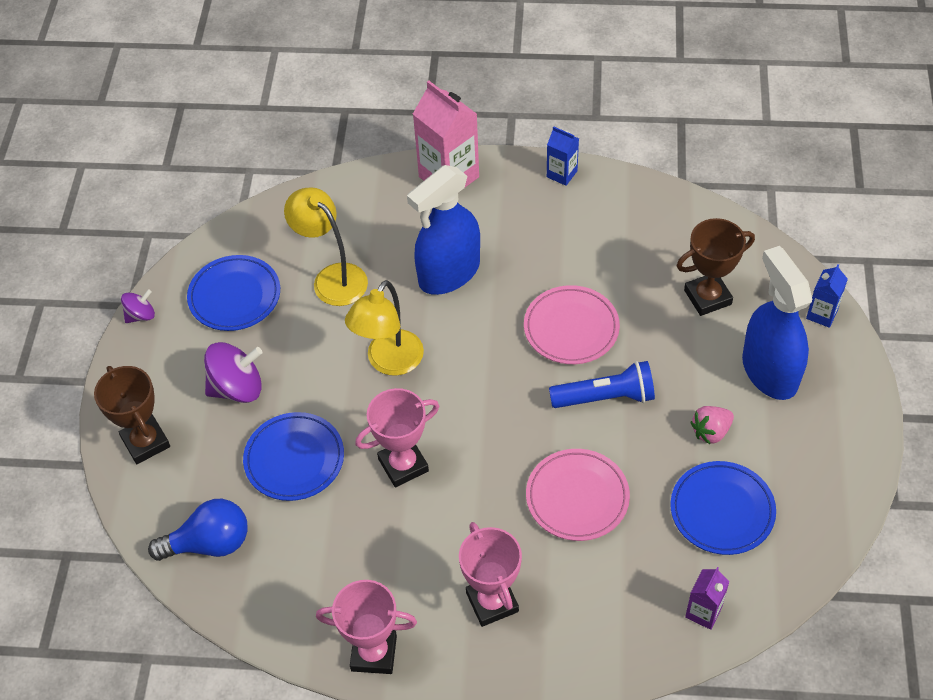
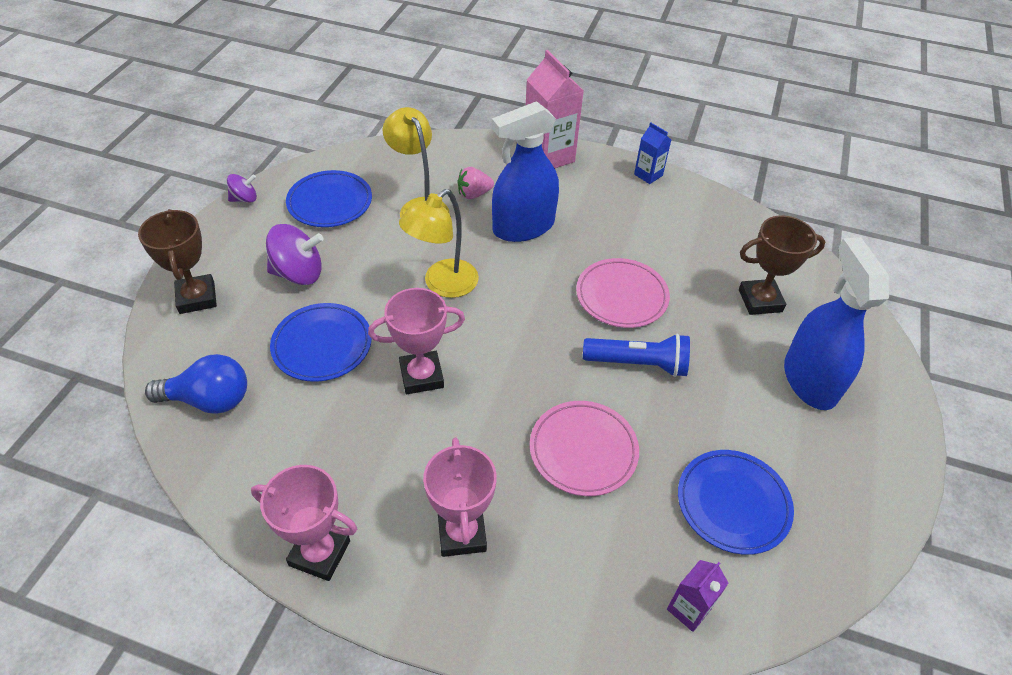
camera: 10 degrees right, 5 degrees down
(711, 432) = (737, 422): pink strawberry -> pink strawberry (474, 194)
(822, 314) = (872, 341): blue carton -> none

